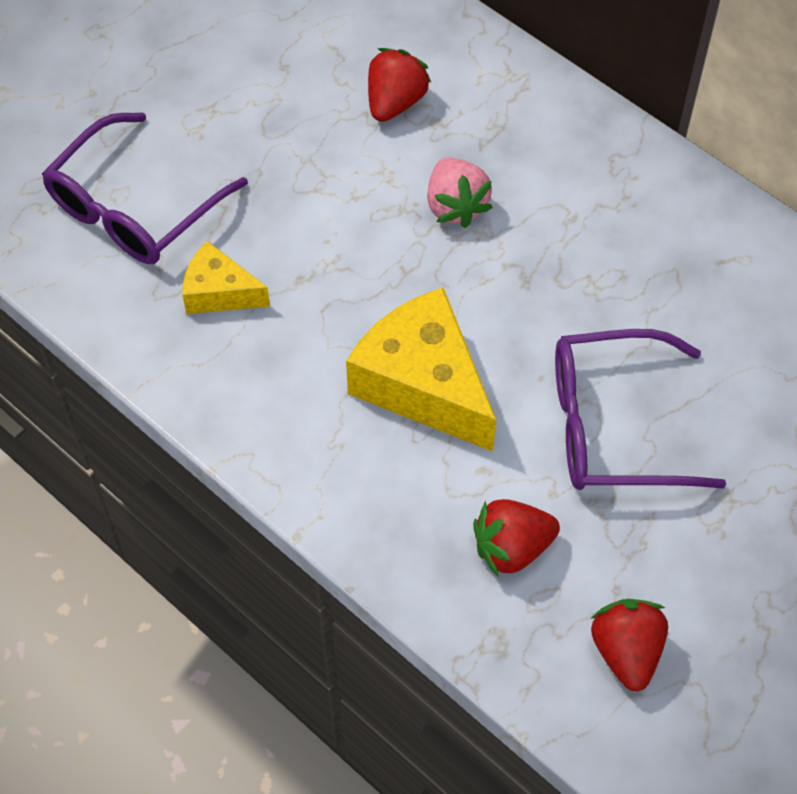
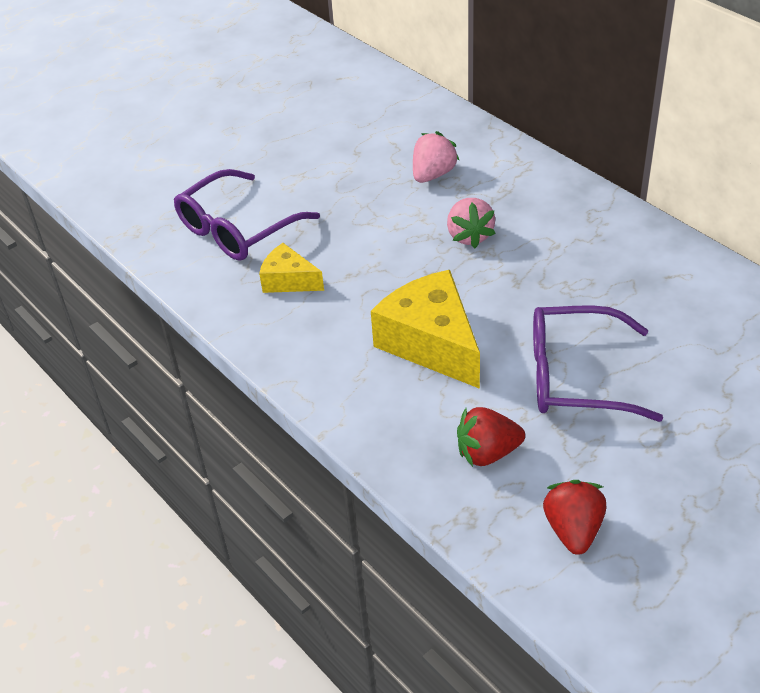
camera: 10 degrees right, 15 degrees down
(395, 102) = (433, 174): red strawberry -> pink strawberry

